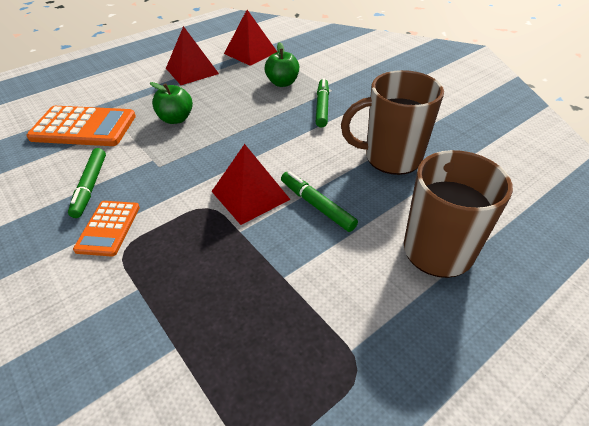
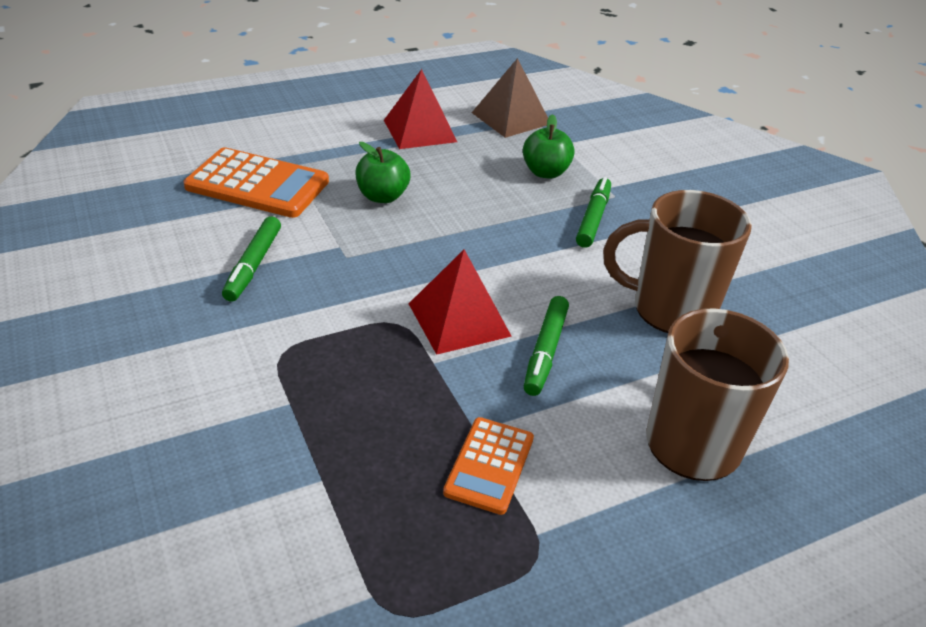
camera: 10 degrees right, 5 degrees down
(108, 228) = (267, 322): orange calculator -> orange calculator (489, 465)
(250, 52) = (511, 118): red pyramid -> brown pyramid
(317, 205) = (545, 351): green marker -> green marker turned 135 degrees counterclockwise

